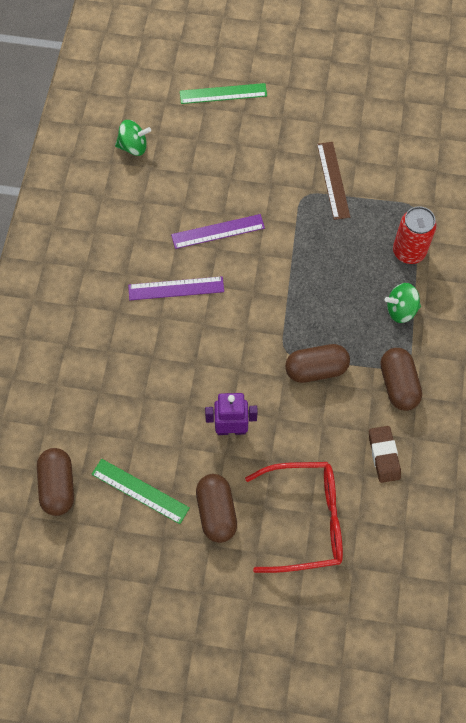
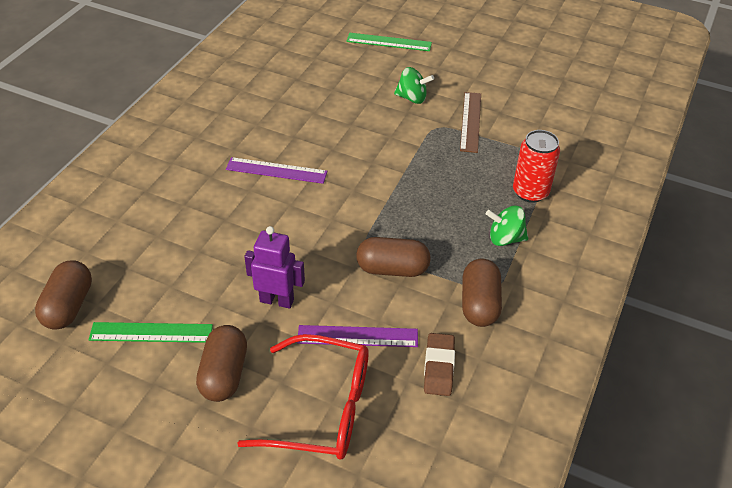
camera: 15 degrees right, 20 degrees down
(133, 147) = (288, 62): green spinning top -> green spinning top (412, 98)
(140, 491) = (151, 333): green ruler -> green ruler turned 45 degrees counterclockwise
(218, 231) = (339, 136): purple ruler -> purple ruler (357, 336)

